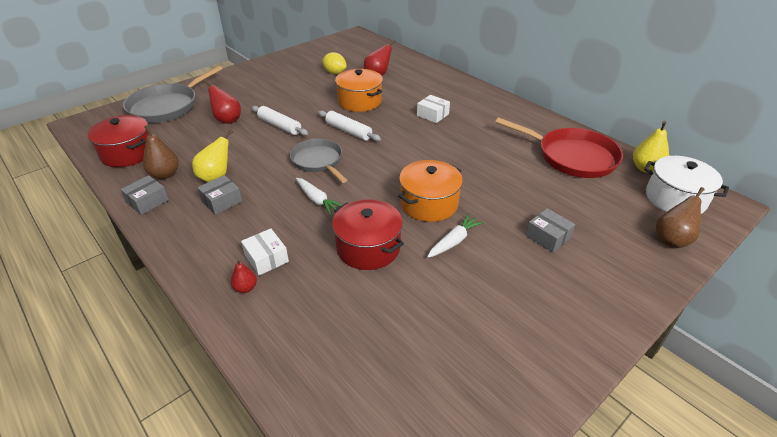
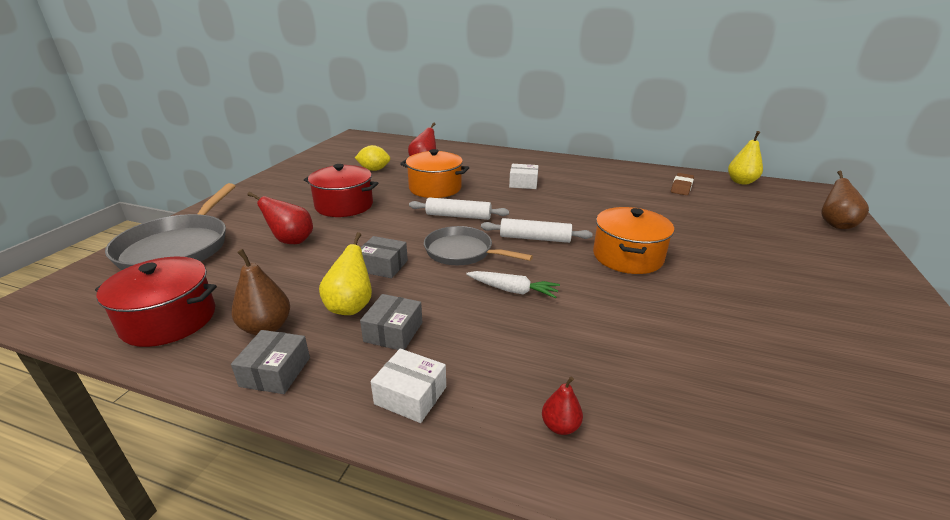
camera: 30 degrees left, 10 degrees down
(266, 258) = (538, 377): white box -> white box (410, 395)
(279, 126) = (370, 230): white rolling pin -> white rolling pin (535, 238)
(368, 247) = (632, 318): red pot -> red pot (344, 205)
(454, 241) = (697, 282): white carrot -> none
(548, 237) = (759, 251): grey box -> grey box (383, 266)
(572, 157) = (681, 187): red pan -> brown eraser
(675, 199) = (791, 196): white pot -> none

